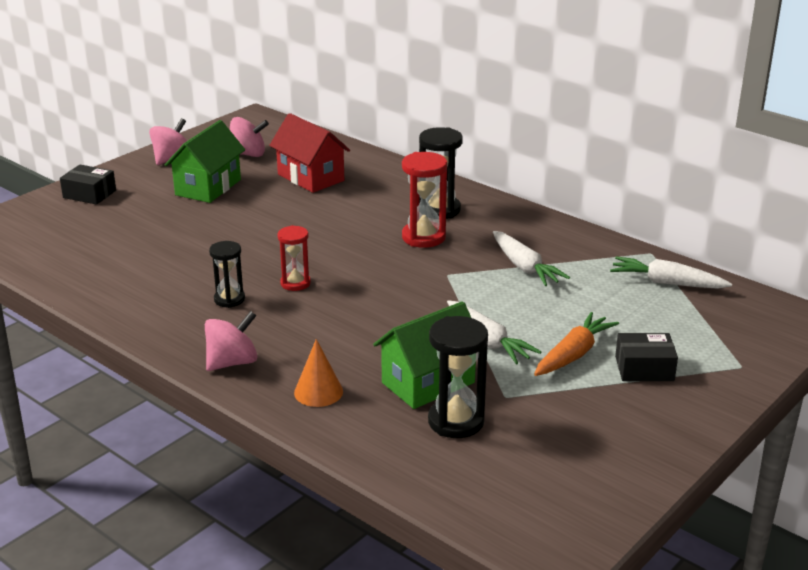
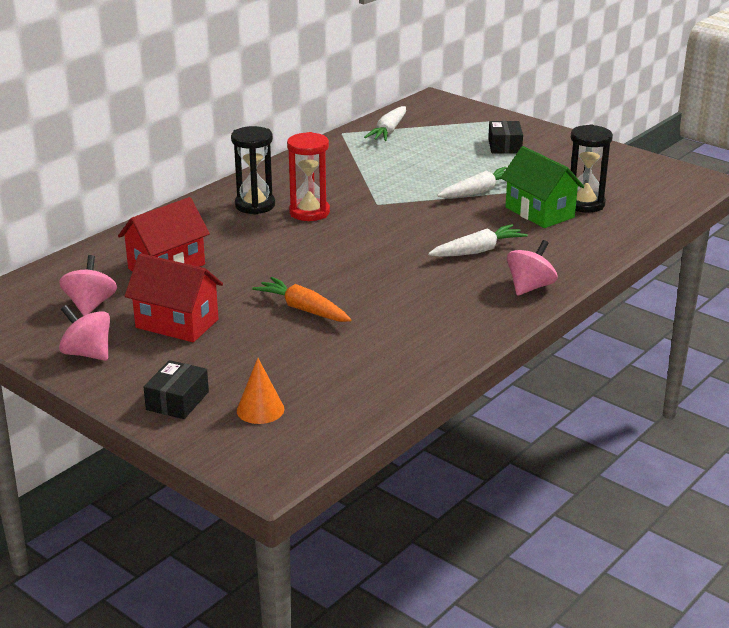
camera: 90 degrees left, 0 degrees up
(208, 187) = (177, 324): green house -> red house
(229, 299) = (426, 295): black hourglass -> none
(232, 362) = (530, 287): pink spinning top -> pink spinning top turned 75 degrees clockwise
(295, 283) = (395, 266): red hourglass -> none
(318, 392) = (562, 251): orange cone -> orange cone (260, 409)
(524, 267) = (364, 175): white carrot -> white carrot (477, 251)
(573, 355) = (492, 165): orange carrot -> orange carrot (304, 309)

